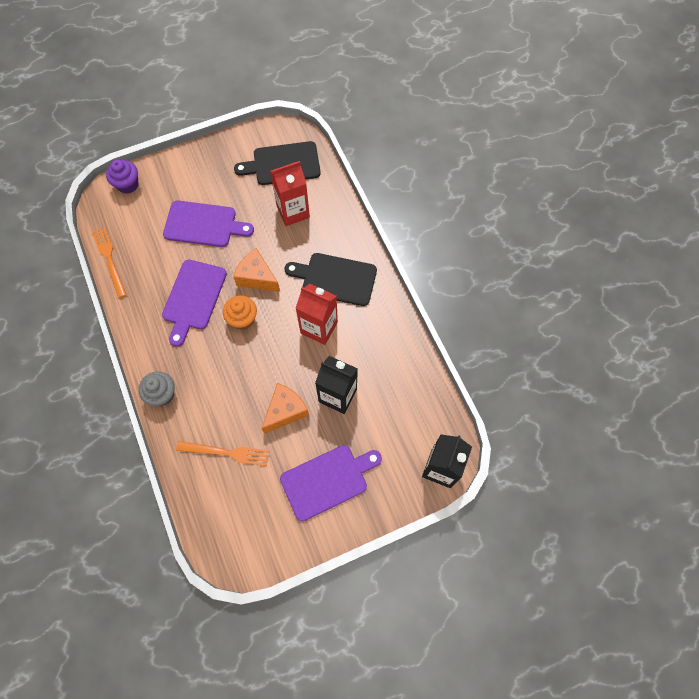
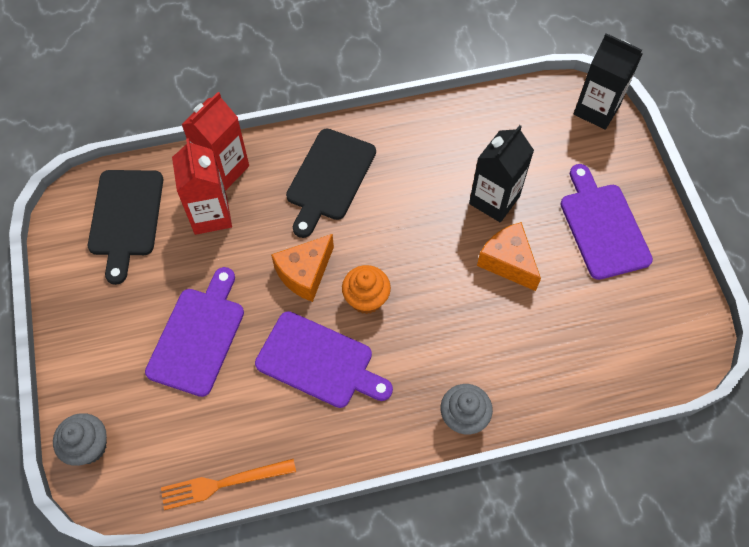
camera: 80 degrees left, 5 degrees down
(128, 185) = (89, 446): purple cupcake -> grey cupcake
(226, 452) = (557, 339): orange fork -> none
(319, 327) = (397, 208): red carton -> red carton (224, 169)

